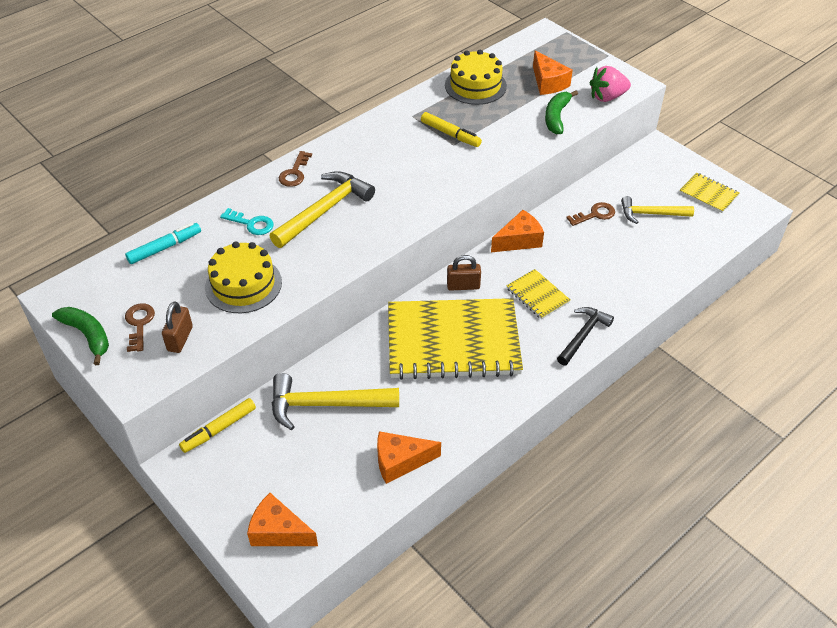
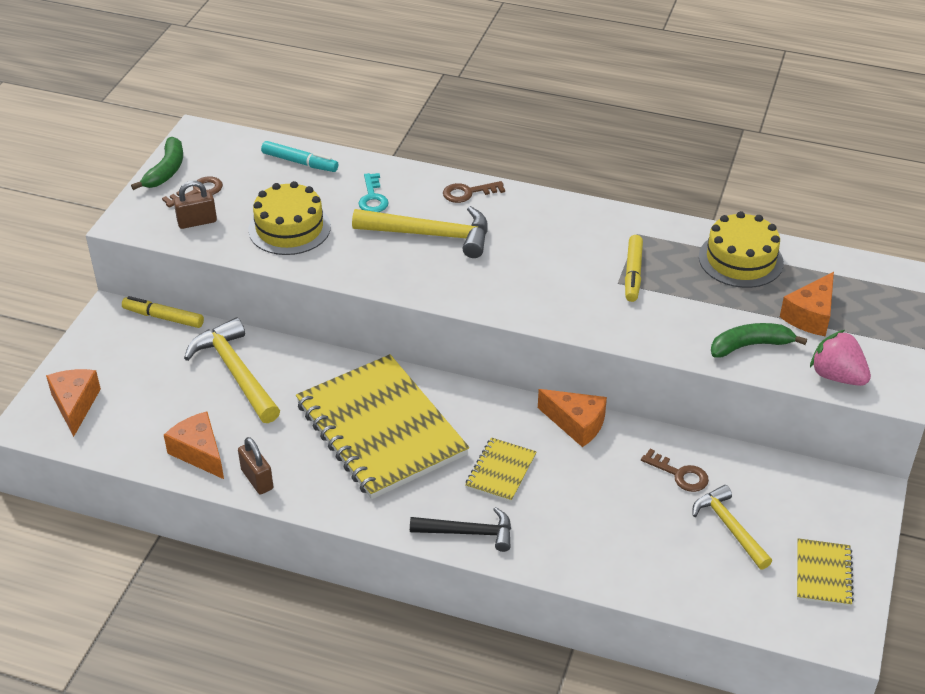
camera: 60 degrees right, 5 degrees down
(463, 286) = (467, 406): brown padlock -> brown padlock (257, 479)

